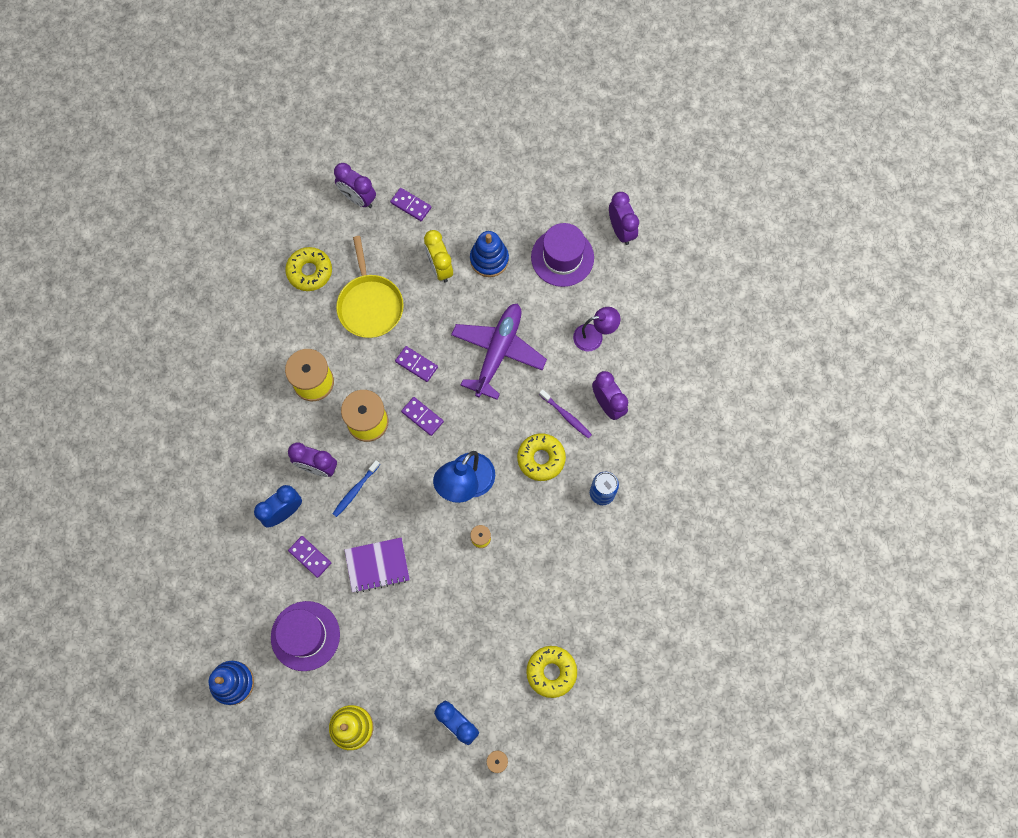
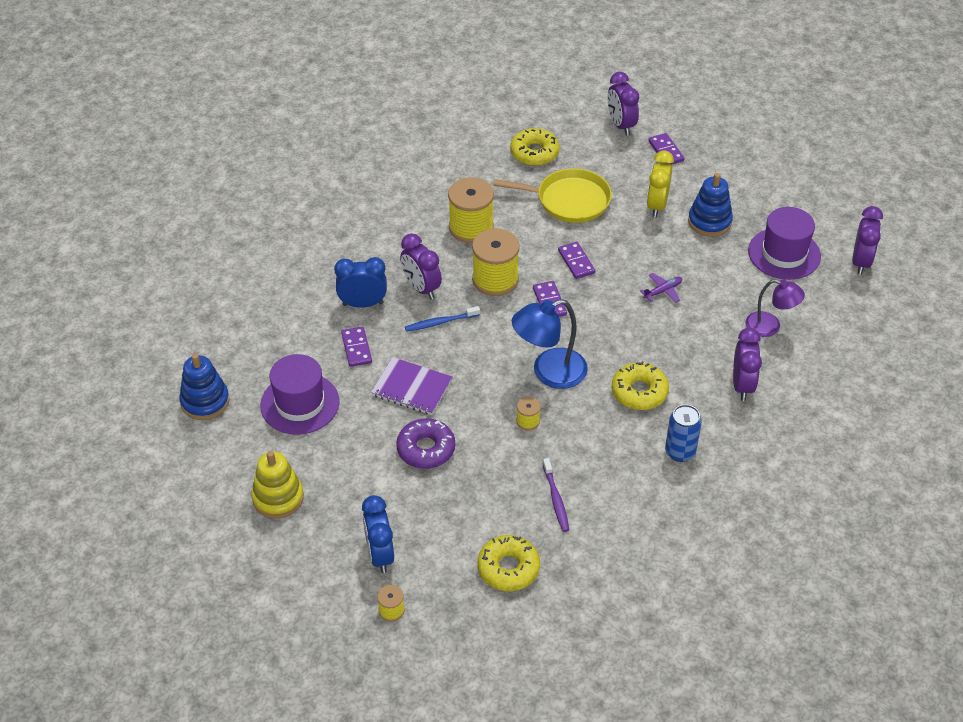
camera: 35 degrees right, 25 degrees down
(370, 305) = (569, 200): yellow pan -> yellow pan turned 105 degrees counterclockwise
(426, 612) = (426, 449): none -> purple donut
(498, 351) = (663, 291): purple plane -> purple plane, size x0.40
(566, 415) = (692, 372): purple toothbrush -> purple toothbrush (556, 499)

